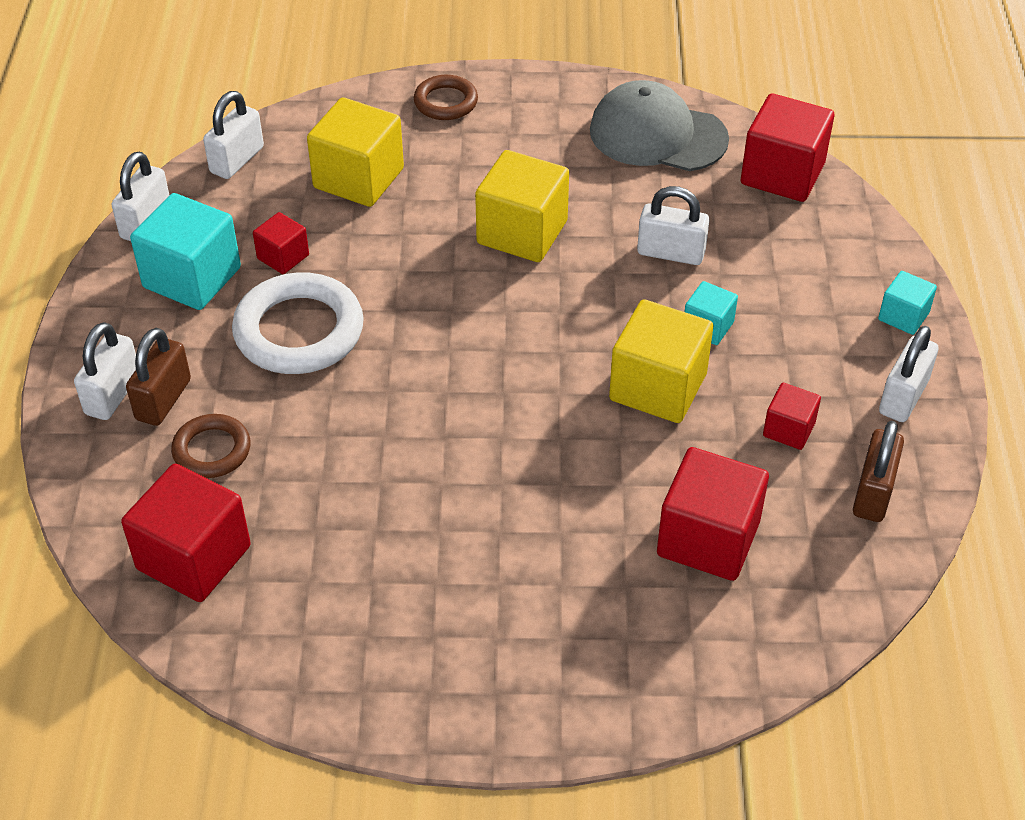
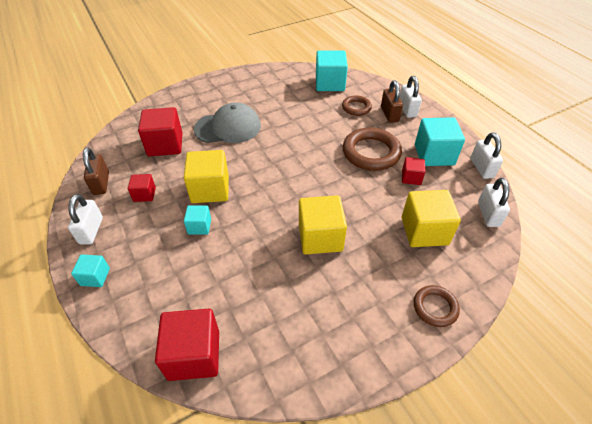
camera: 150 degrees right, 0 degrees up
(194, 557) = (330, 83): red cube -> turquoise cube
(299, 331) = (371, 153): white ring -> brown ring
(657, 135) = (291, 349): grey cap -> grey cap (228, 127)
(671, 253) = (237, 260): white padlock -> none

